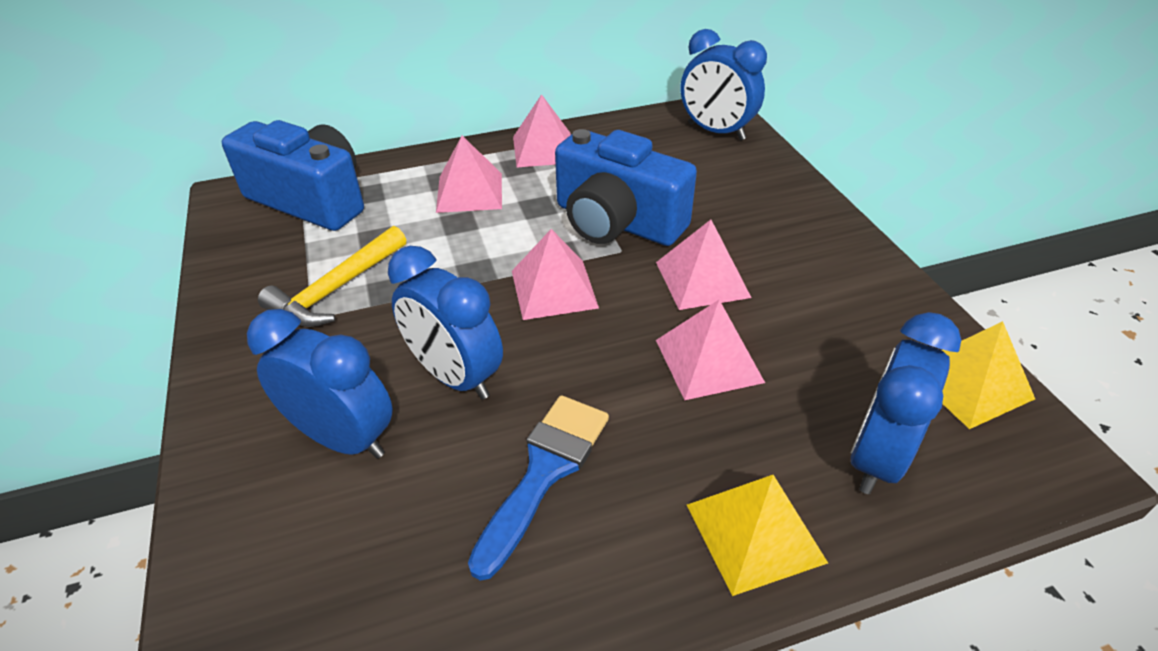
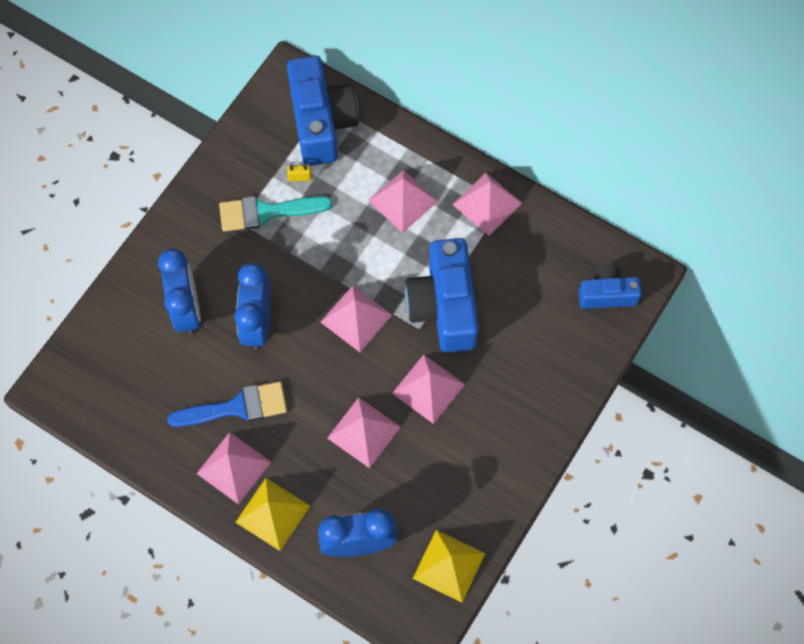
camera: 50 degrees right, 25 degrees up
(336, 289) = (266, 212): yellow hammer -> turquoise brush
(339, 243) = (300, 177): none -> yellow padlock
(635, 536) = (233, 467): none -> pink pyramid
(716, 131) = (607, 294): blue clock -> blue camera

